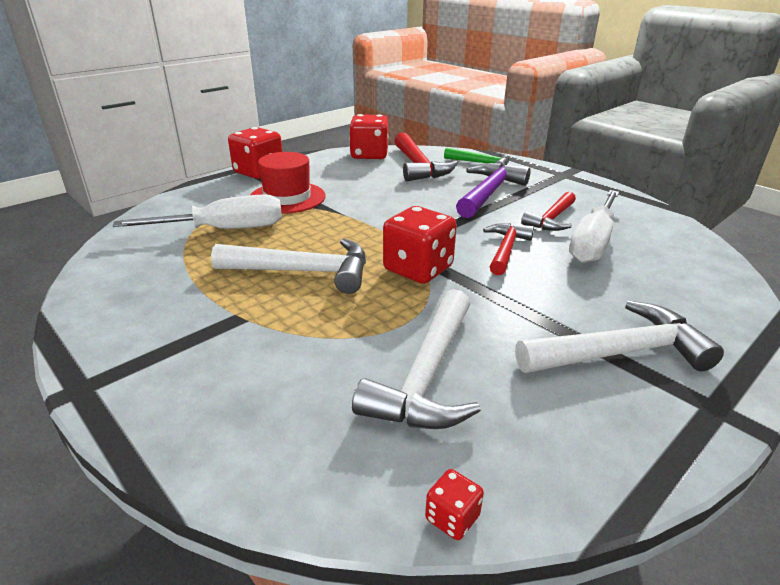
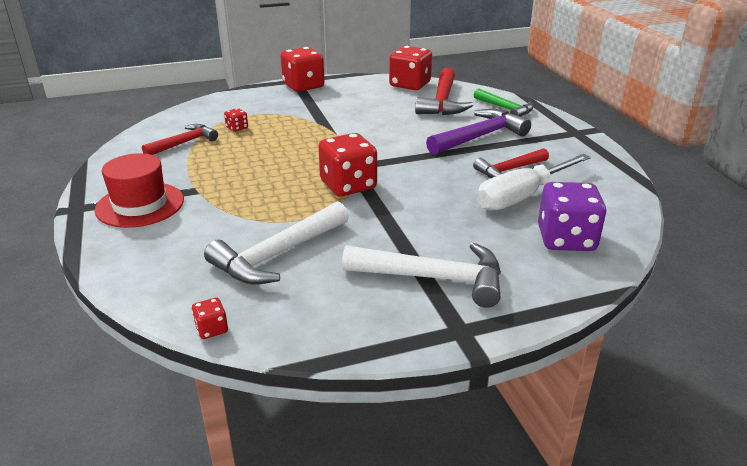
camera: 25 degrees right, 0 degrees up
(223, 230) = (237, 128): white screwdriver -> red dice
(287, 198) = (305, 111): red hat -> red hat (140, 205)
(304, 272) = (264, 169): white hammer -> none
(506, 249) = (436, 186): red hammer -> red hammer (184, 143)
(678, 275) = (566, 239): none -> purple dice

